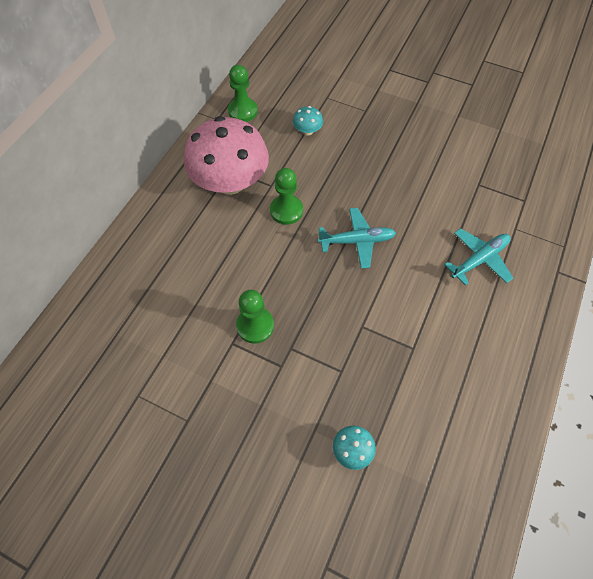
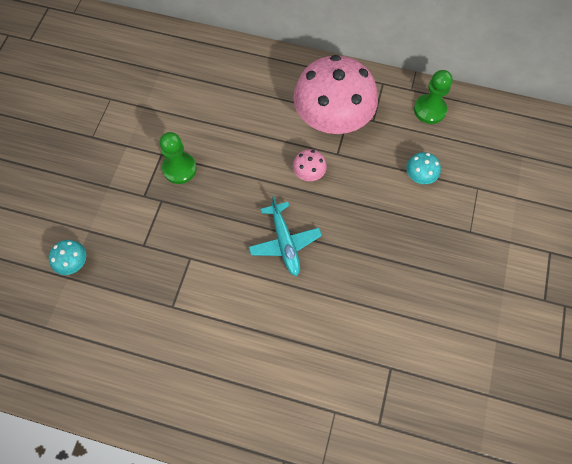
camera: 80 degrees right, 5 degrees up
(286, 210) = (309, 173): green pawn -> pink mushroom
(479, 260) = (284, 369): turquoise plane -> none

